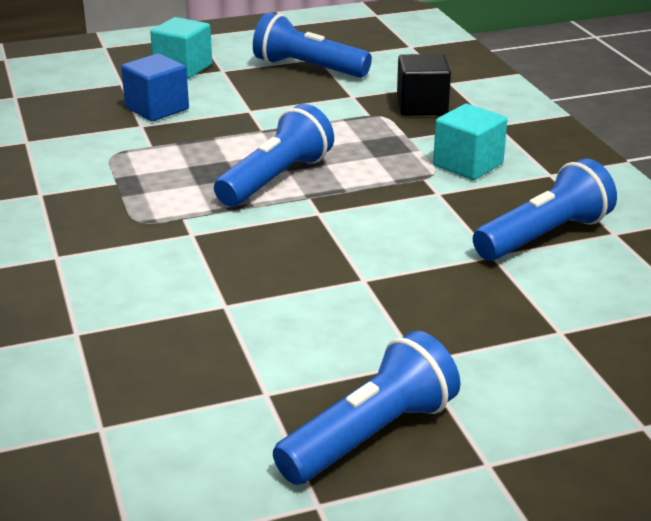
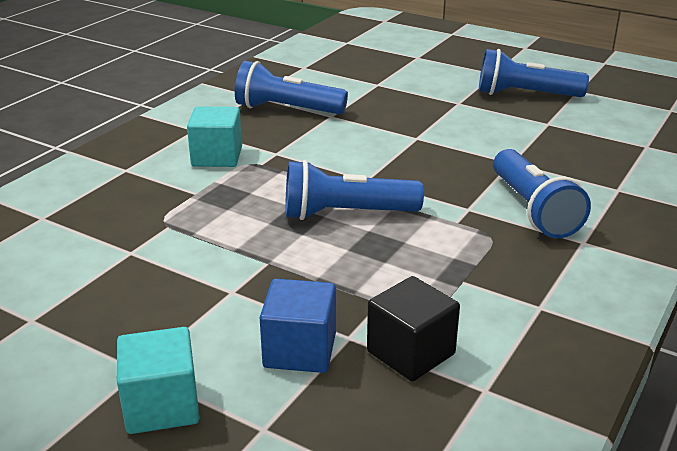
camera: 130 degrees left, 0 degrees up
(308, 68) = (76, 310): blue flashlight -> blue flashlight (533, 210)
(422, 106) = (120, 210): black cube -> black cube (410, 353)

